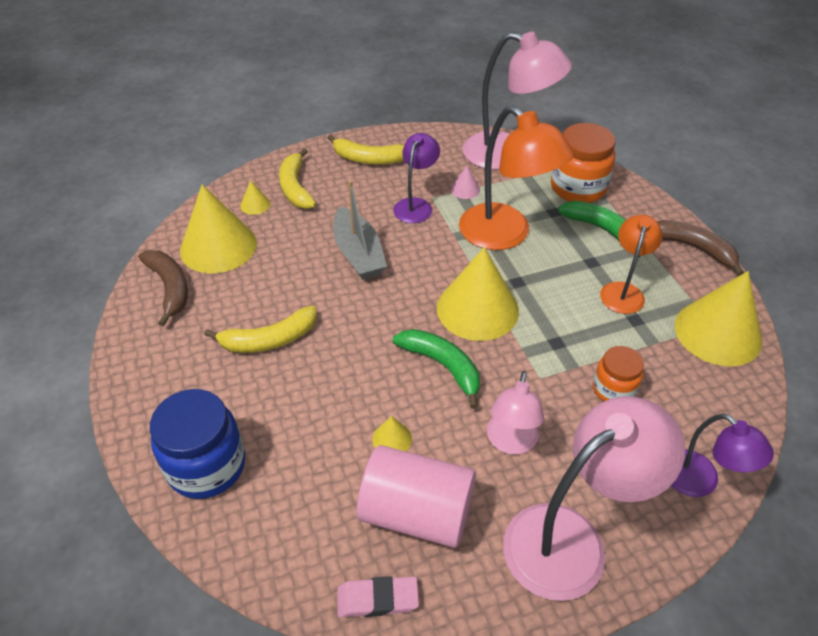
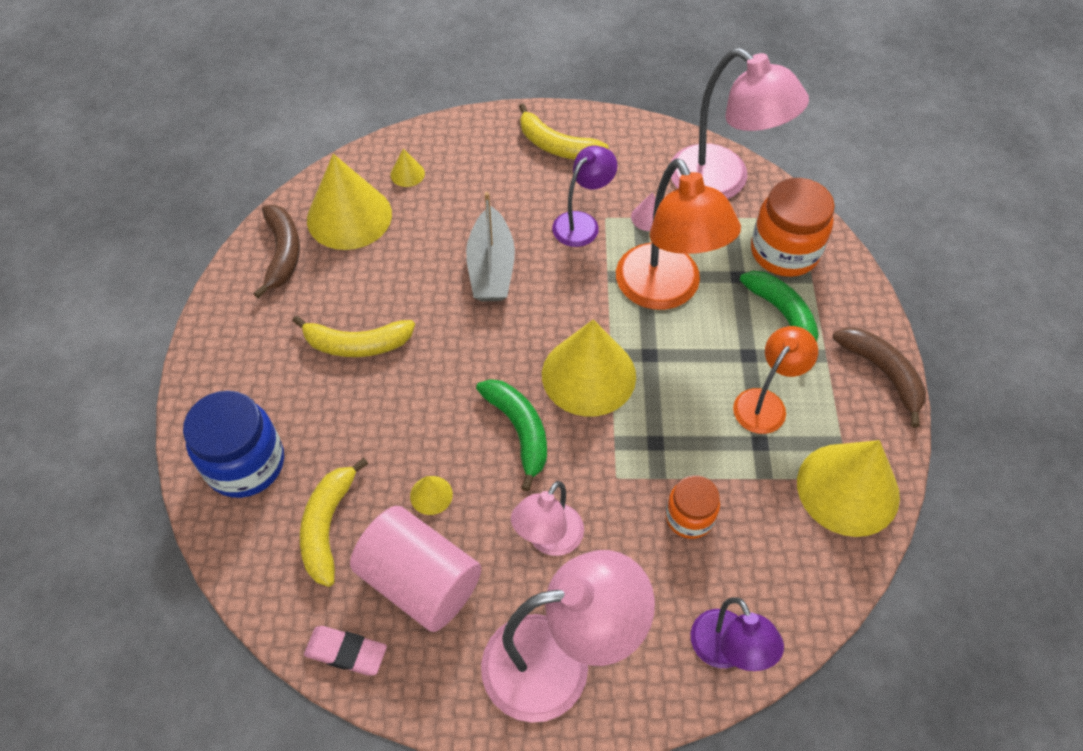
camera: 20 degrees right, 10 degrees up
(295, 187) = (459, 163): yellow banana -> yellow banana (328, 526)

